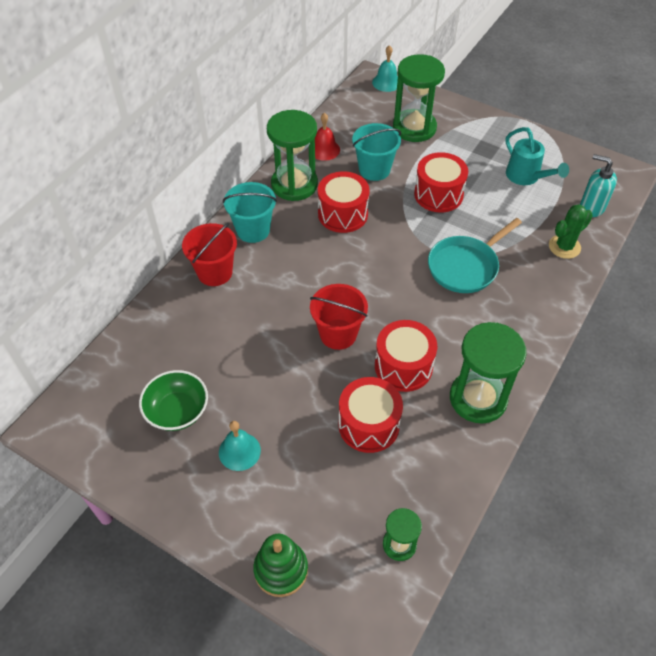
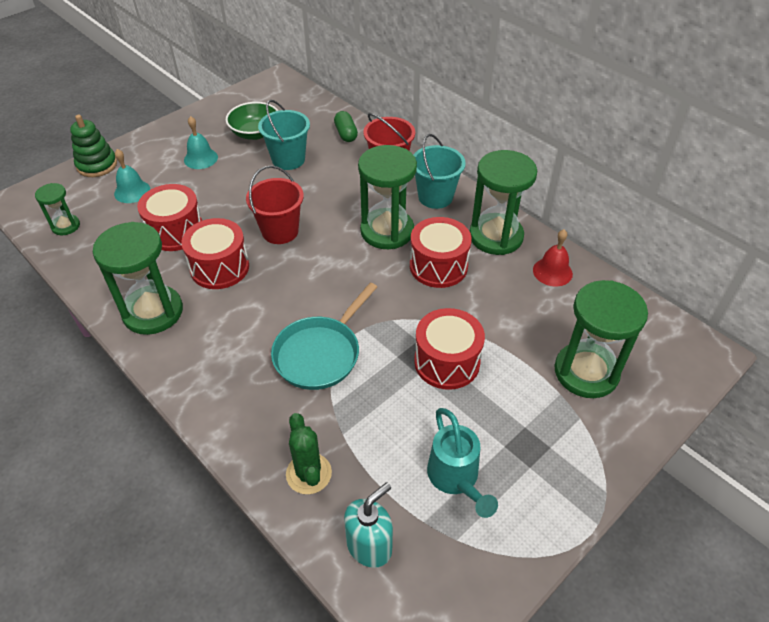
camera: 105 degrees right, 5 degrees down
(163, 322) = (346, 134): none -> green capsule
(311, 255) = (387, 231): none -> green hourglass
(374, 170) = (507, 310): turquoise bucket -> turquoise bucket (288, 159)
(386, 82) = (696, 366): turquoise bell -> turquoise bell (132, 191)
(465, 266) = (320, 353): turquoise pan -> turquoise pan turned 120 degrees counterclockwise
(526, 177) = (456, 478): turquoise watering can -> turquoise watering can turned 90 degrees counterclockwise

